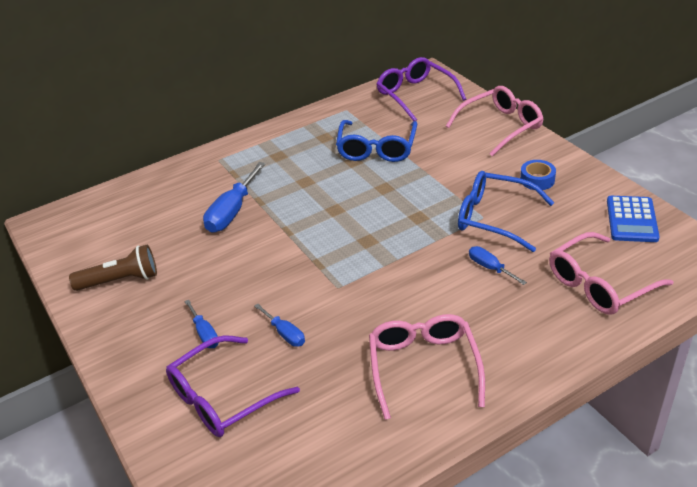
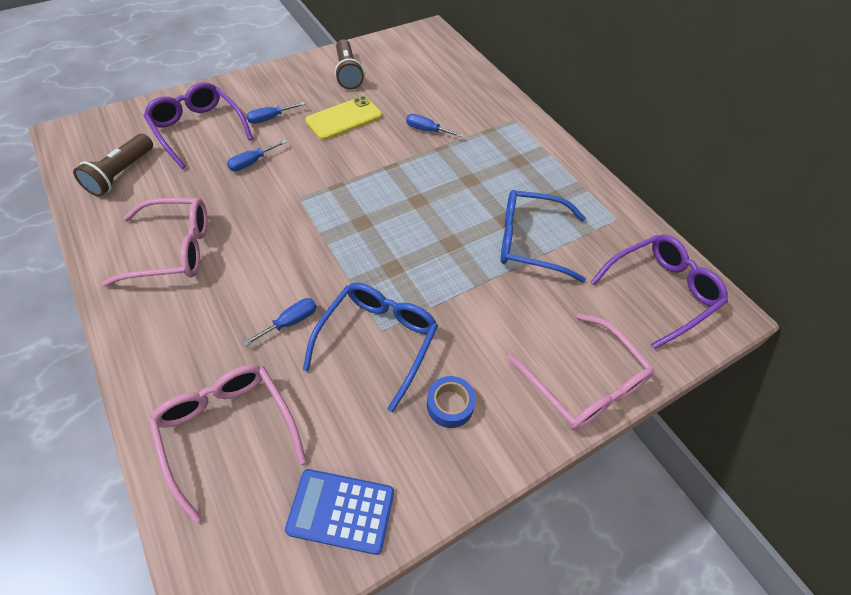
camera: 85 degrees right, 15 degrees up
(209, 272) = (344, 118): none -> yellow phone
(232, 212) = (427, 130): blue screwdriver -> blue screwdriver, size x0.56
(309, 452) = (121, 174): none -> brown flashlight

